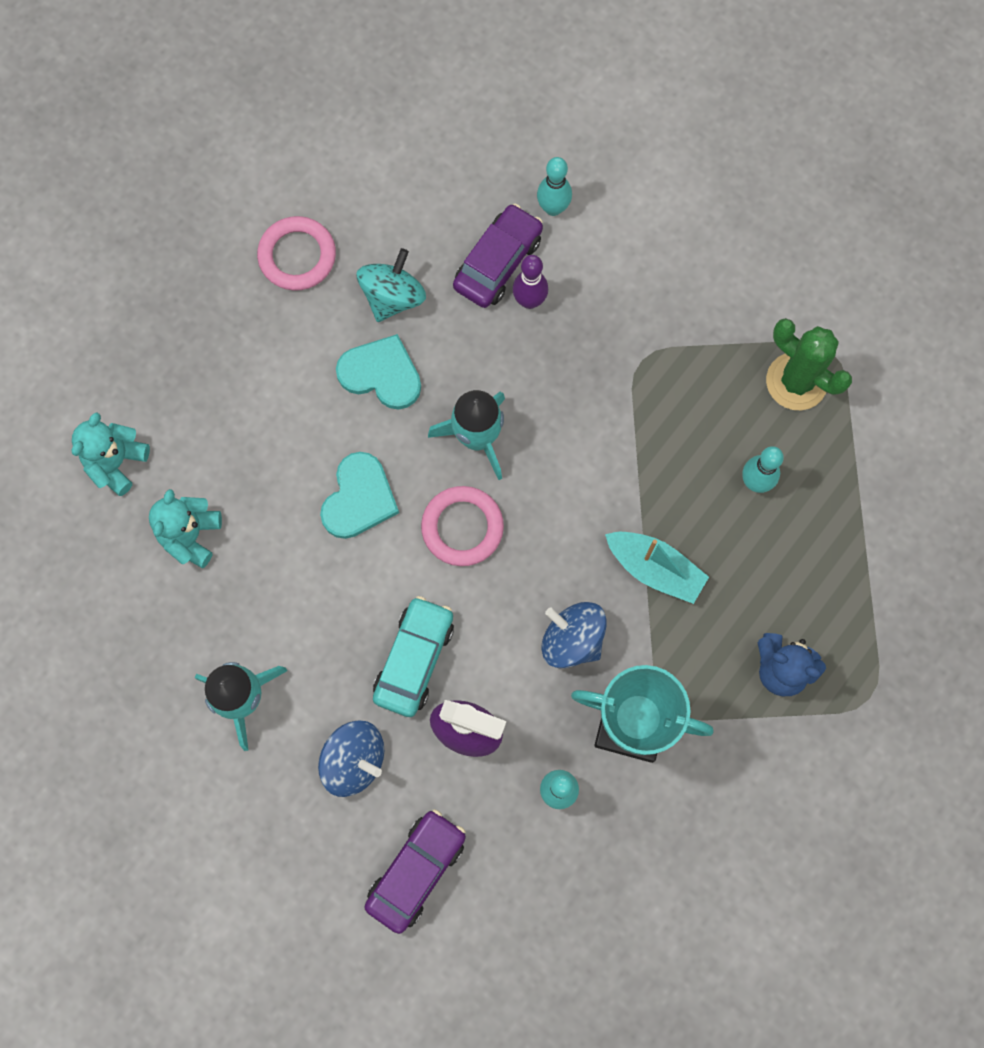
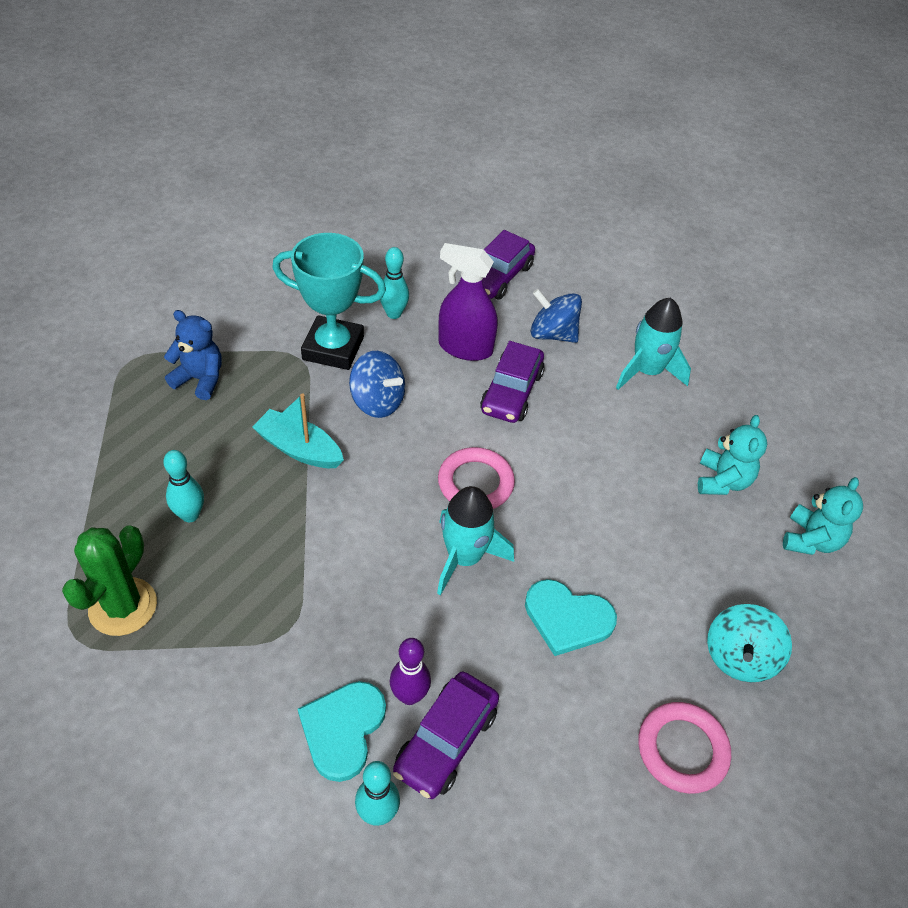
camera: 175 degrees right, 25 degrees down
(359, 498) = (574, 507): turquoise heart -> turquoise heart (343, 729)
(393, 297) = (565, 700): turquoise spinning top -> turquoise spinning top (739, 657)
(414, 659) = (511, 392): turquoise car -> purple car
(796, 381) = (123, 607): green cactus -> green cactus turned 75 degrees clockwise

